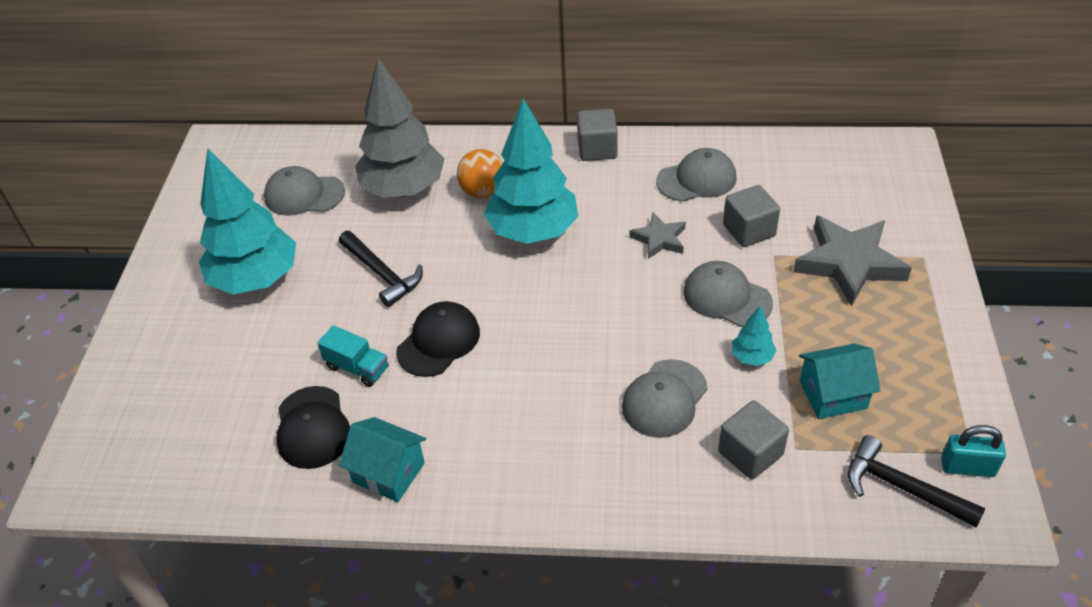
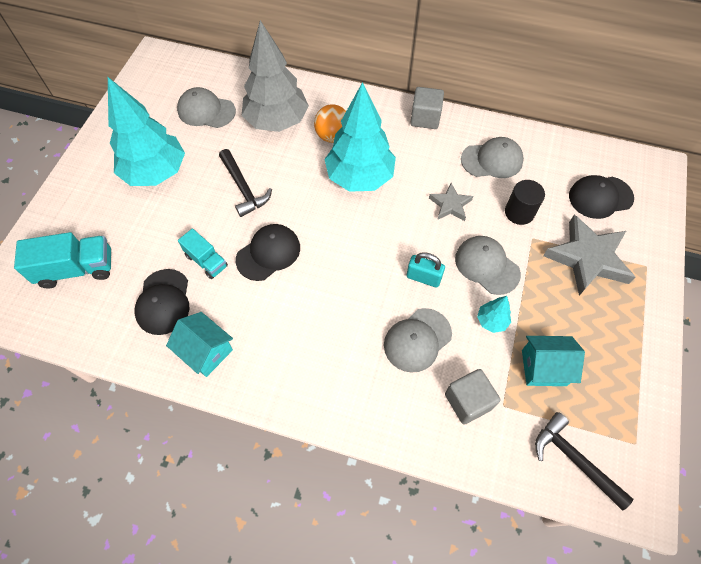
camera: 10 degrees right, 15 degrees up
(179, 415) = (77, 269): none -> turquoise truck
(749, 230) = (519, 212): grey cube -> black cylinder
(843, 194) = (600, 197): none -> black cap
(967, 467) = (629, 455): turquoise padlock -> turquoise padlock (423, 277)

